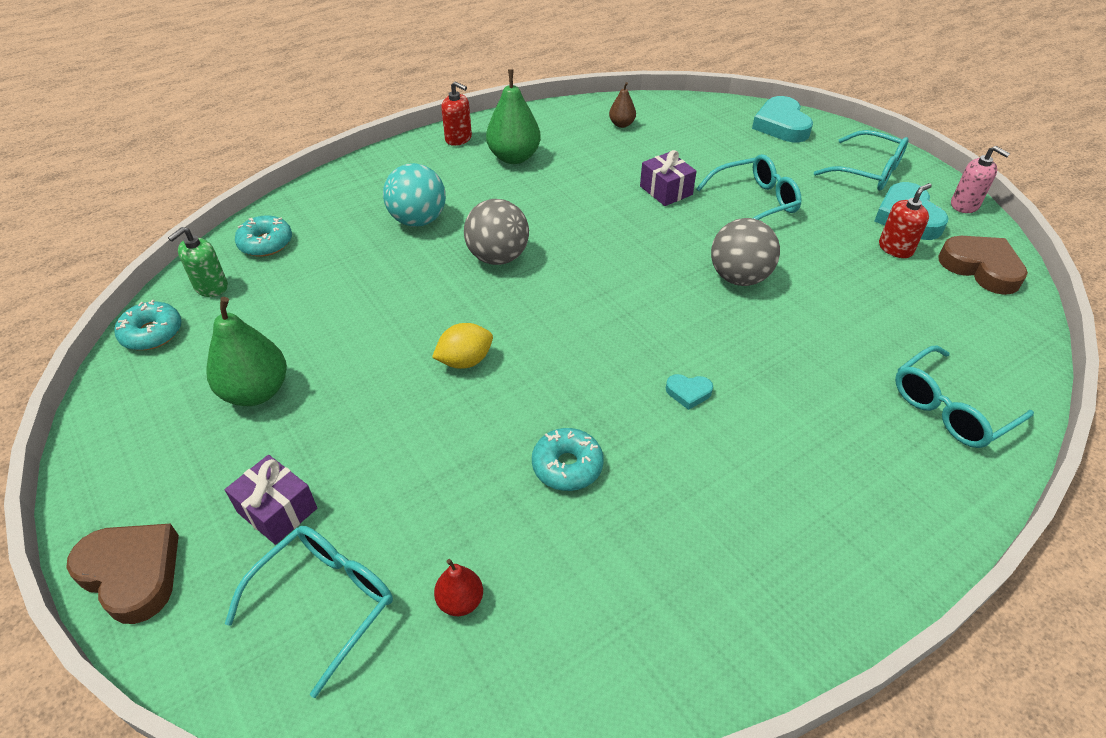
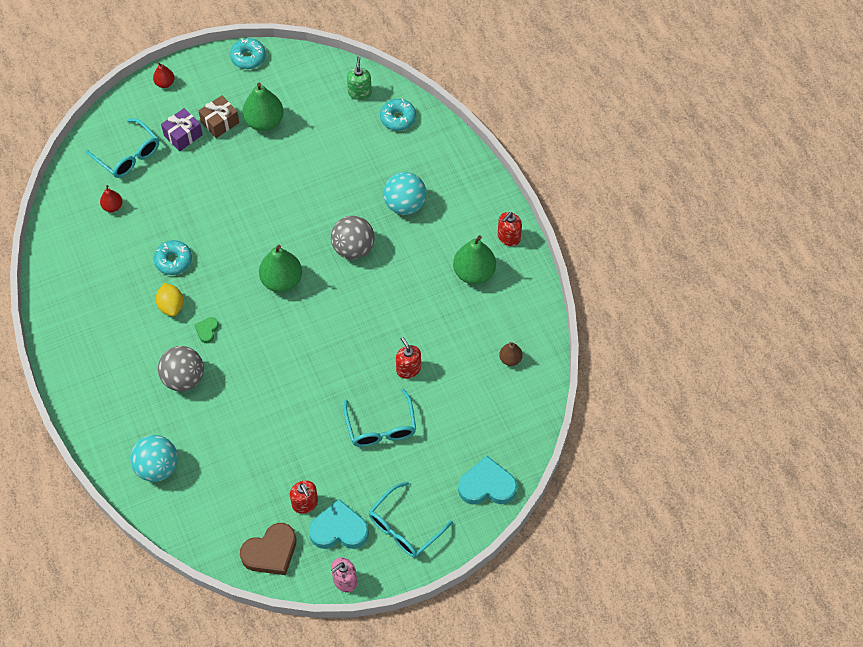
camera: 100 degrees right, 15 degrees up
(132, 573) = (165, 83): brown heart -> red pear
(152, 333) = (324, 69): turquoise donut -> turquoise donut (248, 57)
(211, 287) = (359, 93): green soap dispenser -> green soap dispenser turned 45 degrees clockwise
(251, 456) = (220, 122): none -> brown gift
(465, 361) = (262, 221): yellow lemon -> yellow lemon (171, 306)
(571, 321) = (282, 281): none -> green pear
(666, 190) = (408, 369): purple gift -> red soap dispenser
(688, 393) = (207, 330): turquoise heart -> green heart
(739, 277) = (298, 389): grey ball -> grey ball (184, 378)
(951, 408) = (157, 467): turquoise glasses -> turquoise ball

